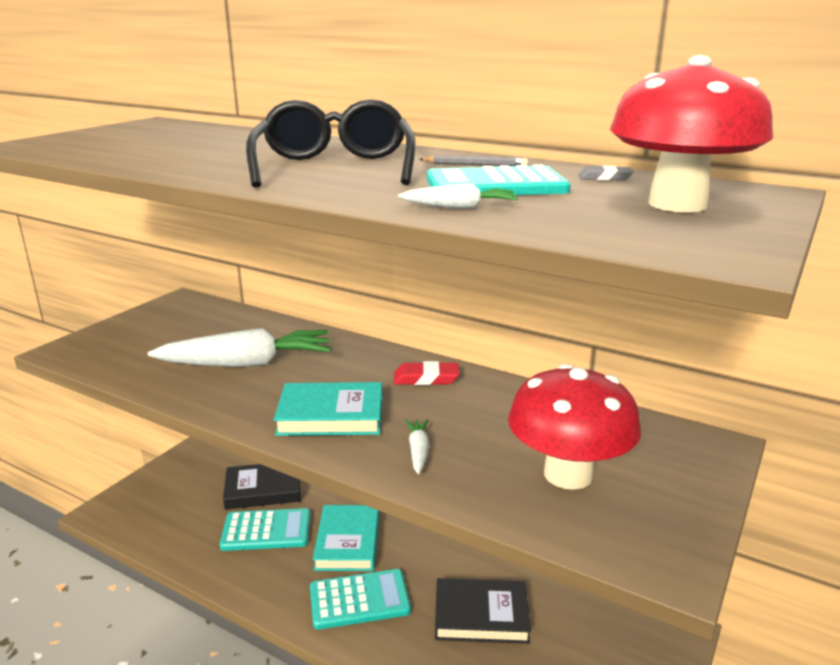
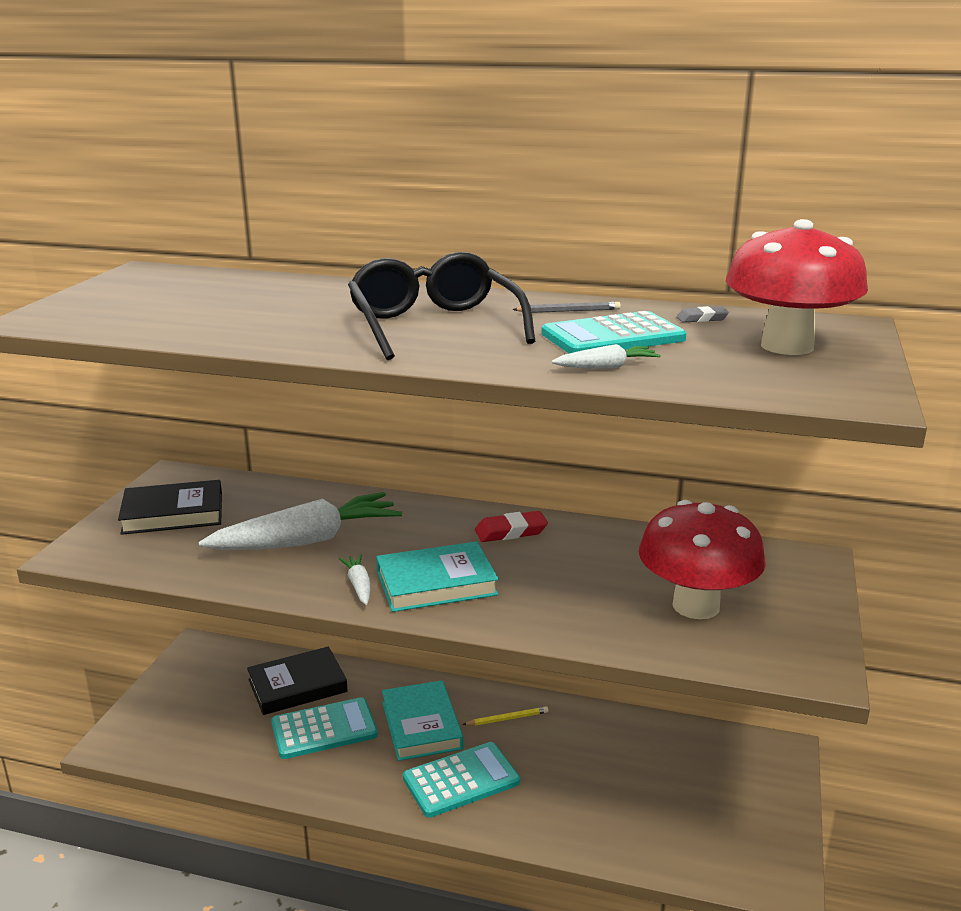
camera: 15 degrees left, 0 degrees up
(418, 451) = (546, 605): white carrot -> white carrot (359, 585)
(424, 550) = (507, 719): none -> yellow pencil
(481, 615) = (592, 771): black book -> black book (173, 513)

